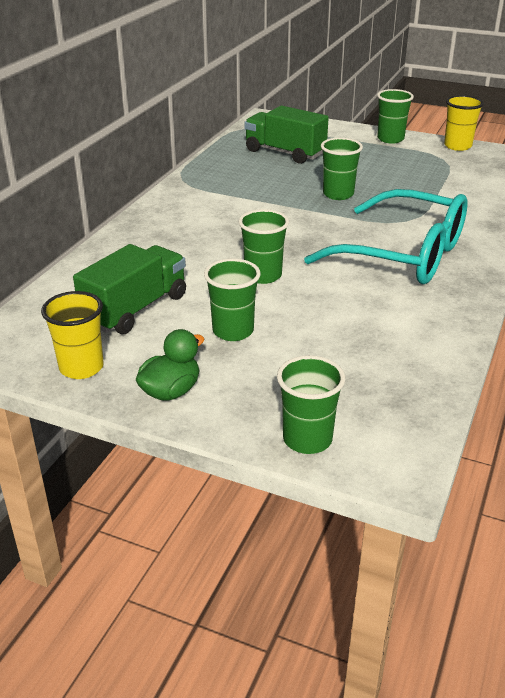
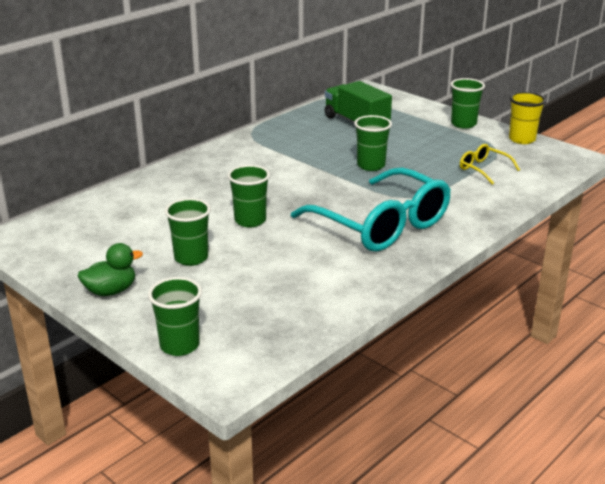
camera: 20 degrees right, 5 degrees down
(81, 367) = (63, 261): yellow cup -> none
(135, 309) = (133, 228): green truck -> none
(449, 180) = (483, 169): none -> yellow glasses

